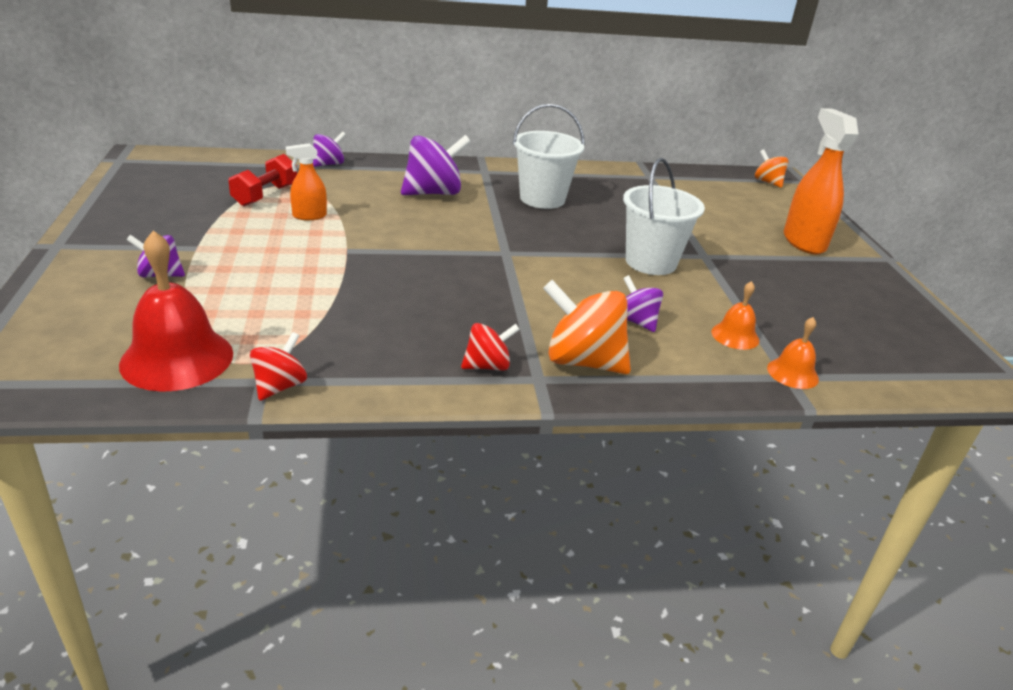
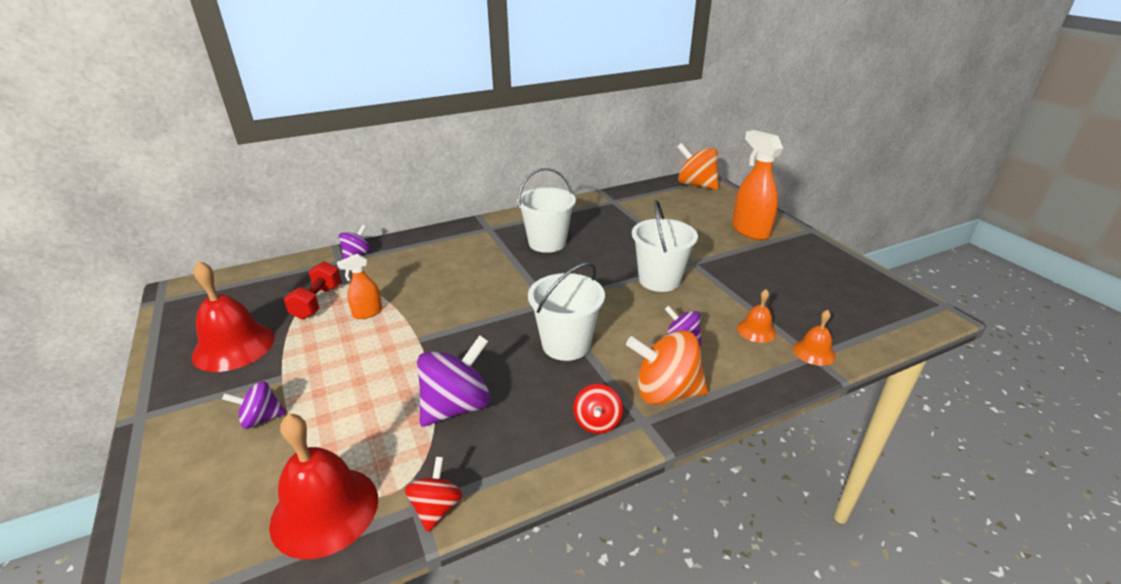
camera: 15 degrees left, 0 degrees up
(166, 212) = (234, 346): none -> red bell
(433, 193) = (459, 260): purple spinning top -> purple spinning top (456, 406)
(487, 366) = (597, 422): red spinning top -> red spinning top turned 135 degrees clockwise
(500, 293) = (566, 344): none -> white bucket
(767, 182) = (695, 185): orange spinning top -> orange spinning top, size x1.76

